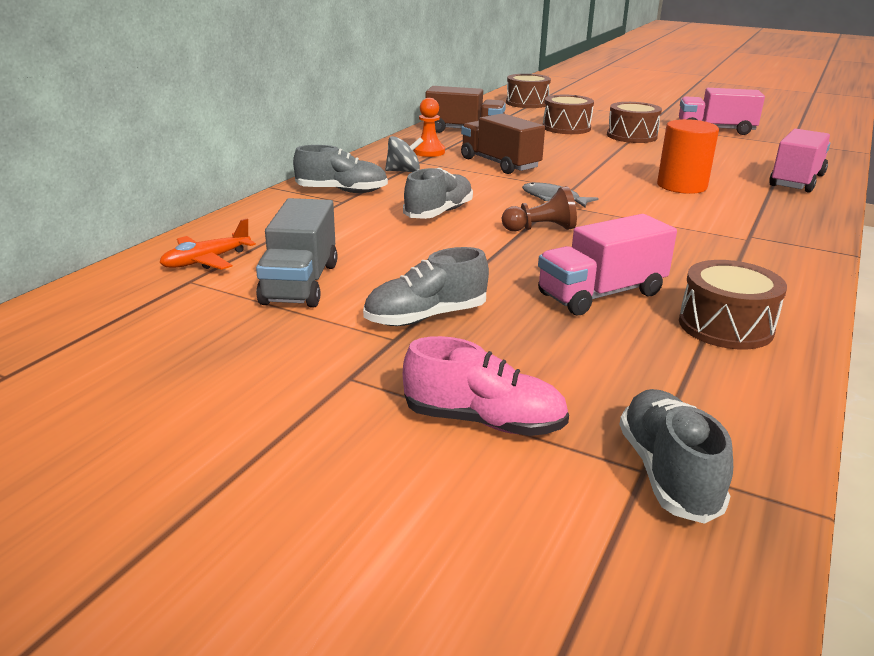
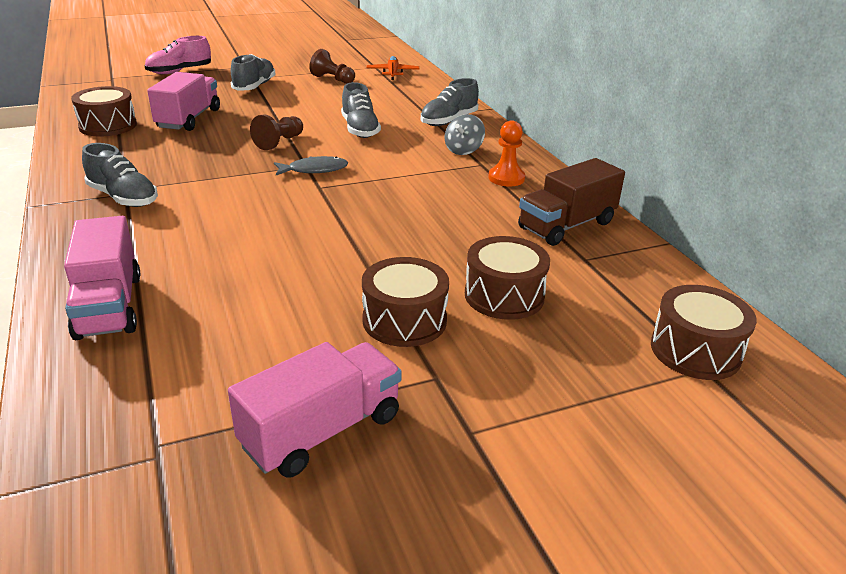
camera: 130 degrees right, 5 degrees up
(300, 283) = (332, 79): grey truck -> brown pawn
(499, 164) = (426, 190): brown truck -> none
(667, 473) = (103, 79): grey shoe -> grey shoe (123, 198)
(681, 186) = (231, 233): orange cylinder -> none

